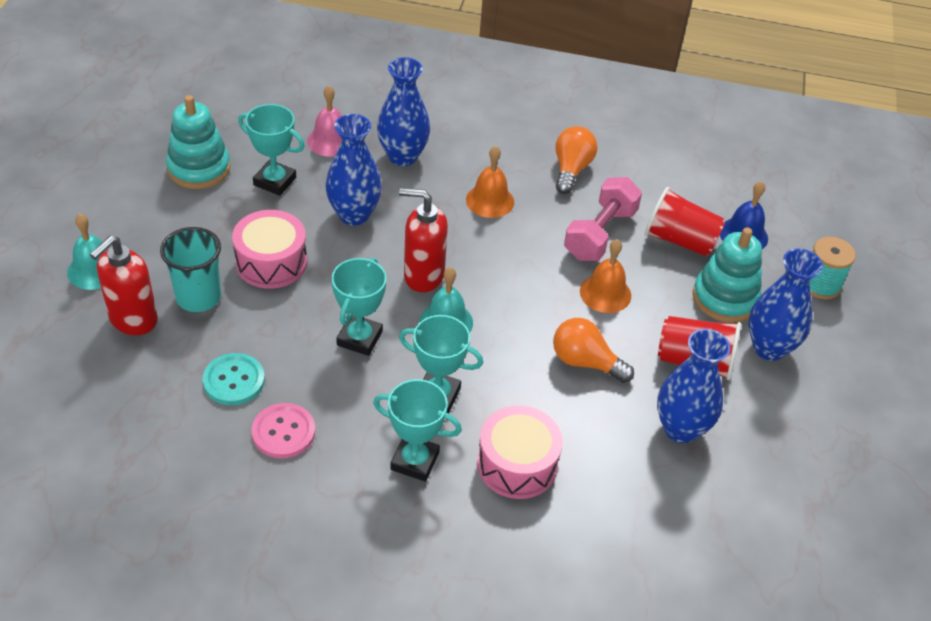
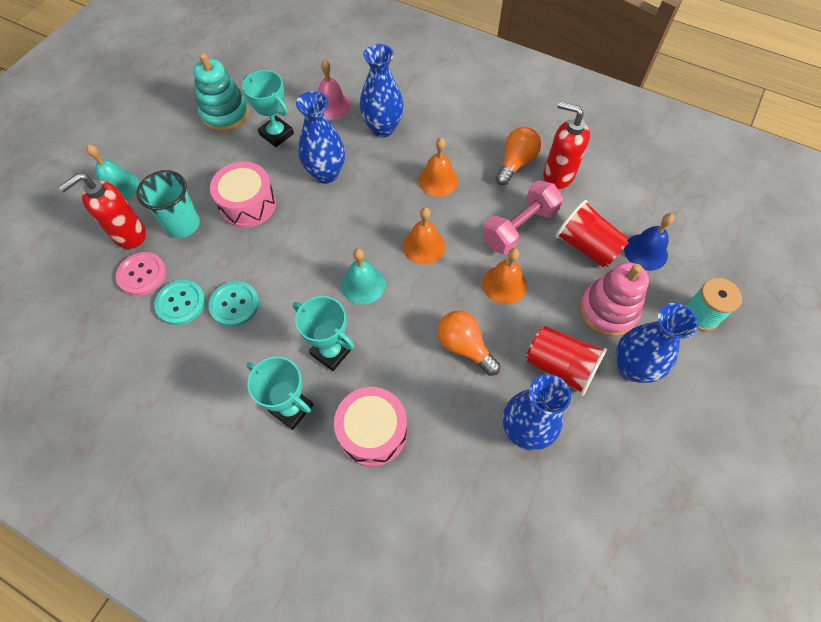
camera: 20 degrees right, 15 degrees up
(283, 432) = (200, 357): pink button -> pink button (142, 274)
(301, 370) = (234, 304): none -> turquoise button
(359, 338) = (289, 285): turquoise trophy -> none
(423, 276) = (360, 239): red soap dispenser -> red soap dispenser (558, 175)
(500, 270) = (423, 246): none -> orange bell
(725, 298) = (608, 310): turquoise stacking toy -> pink stacking toy

